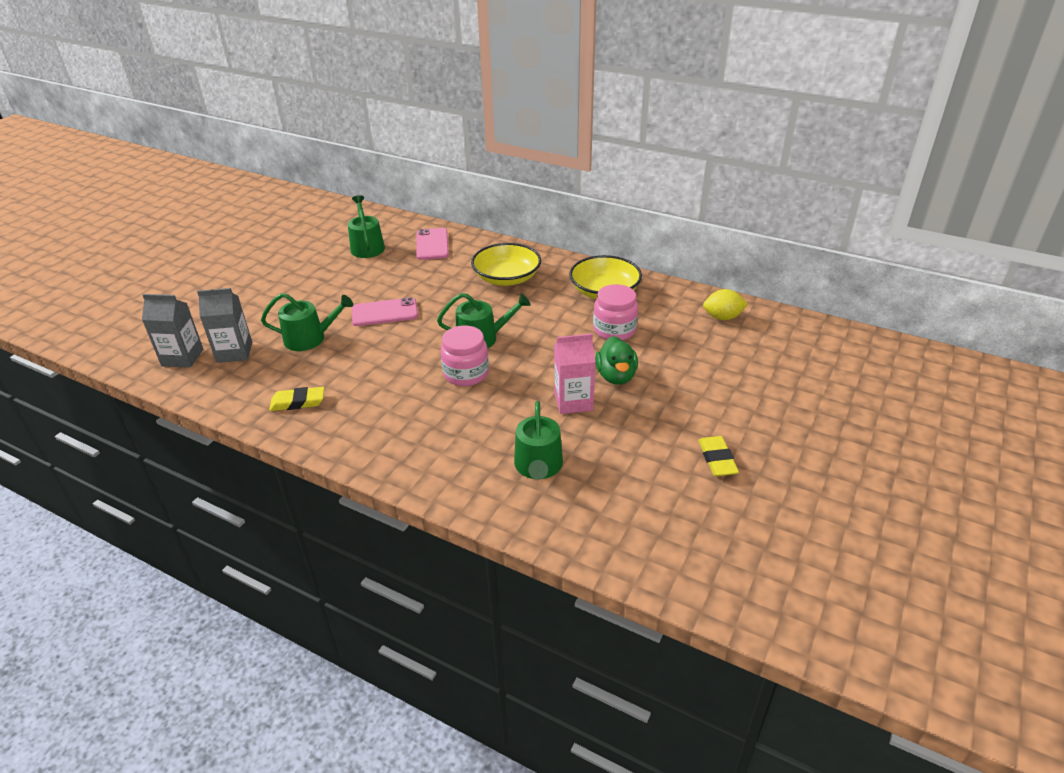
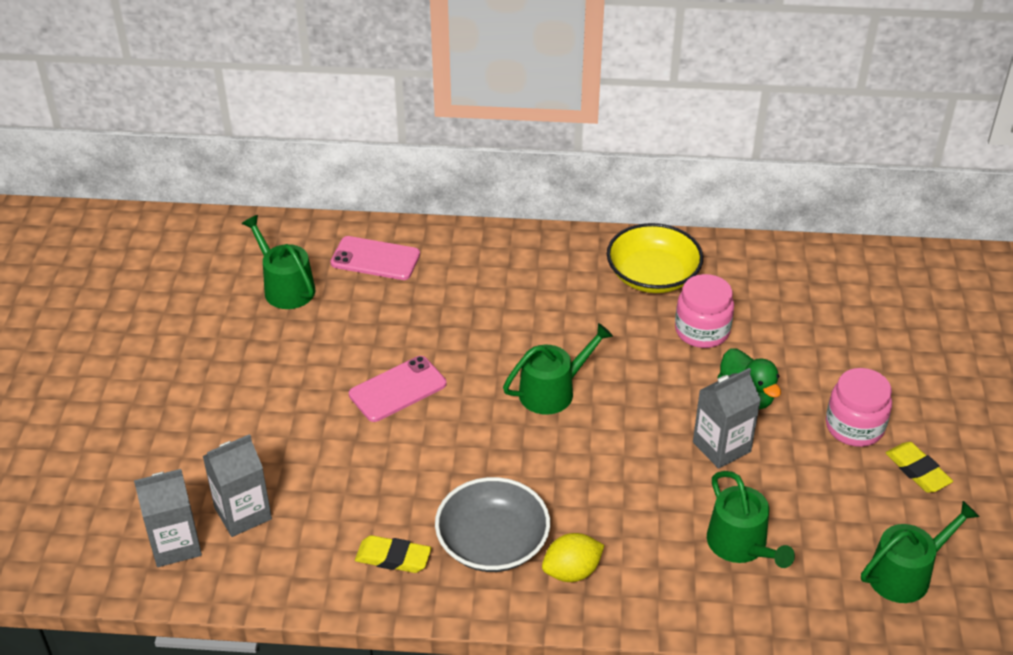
camera: 25 degrees left, 5 degrees up
(298, 402) = (393, 558): yellow eraser -> yellow eraser turned 45 degrees clockwise
(310, 338) = (329, 460): green watering can -> green watering can (905, 573)
(367, 412) = (492, 542): none -> grey bowl
(432, 244) = (375, 259): pink phone -> pink phone turned 45 degrees counterclockwise
(466, 374) = (571, 449): pink jar -> pink jar (854, 427)
(507, 278) = (516, 288): yellow bowl -> none
(573, 401) = (721, 447): pink carton -> grey carton
(722, 317) = (812, 275): yellow lemon -> yellow lemon (572, 571)

